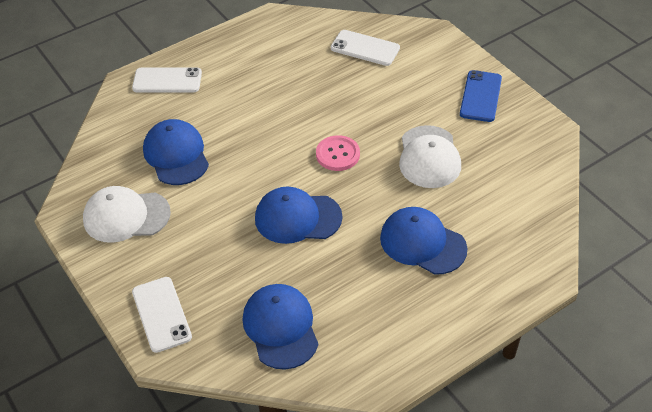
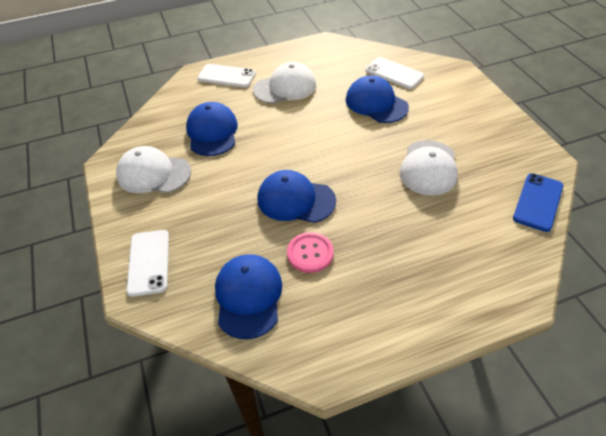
camera: 15 degrees right, 0 degrees up
(243, 85) = (285, 87): none -> white cap
(337, 154) = (347, 152): pink button -> pink button (310, 253)
(422, 243) = (404, 243): blue cap -> blue cap (376, 103)
(480, 96) = (488, 124): blue phone -> blue phone (538, 202)

